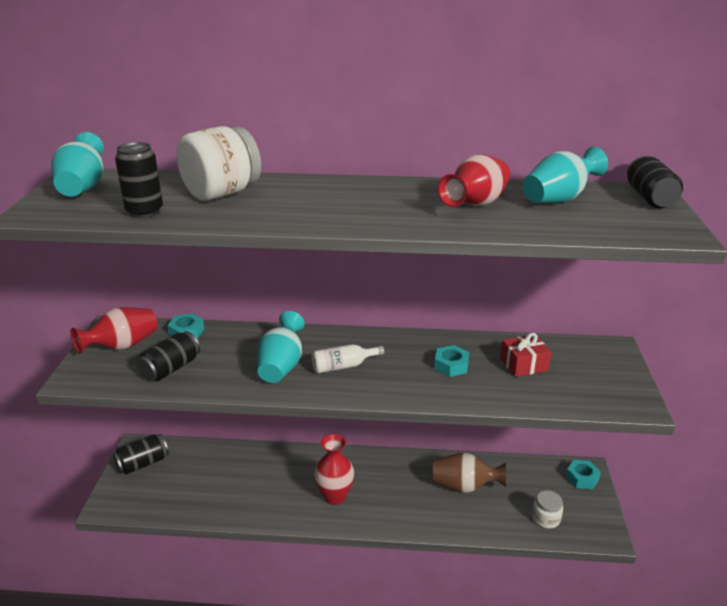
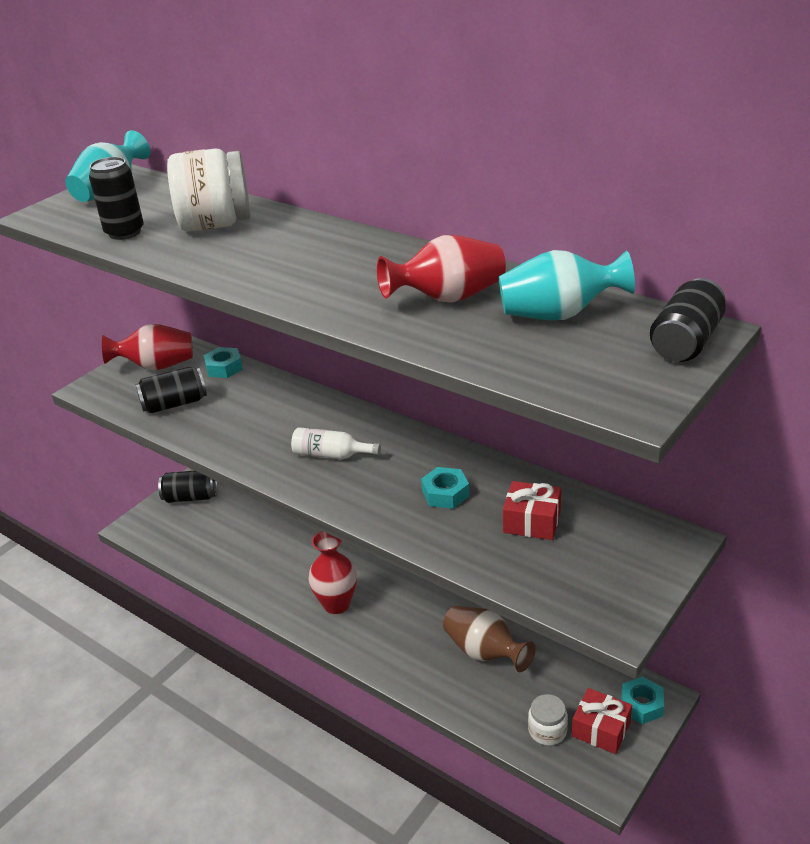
camera: 35 degrees right, 5 degrees up
(281, 366) = (272, 434): turquoise vase -> none
(574, 503) = (601, 729): none -> red gift

